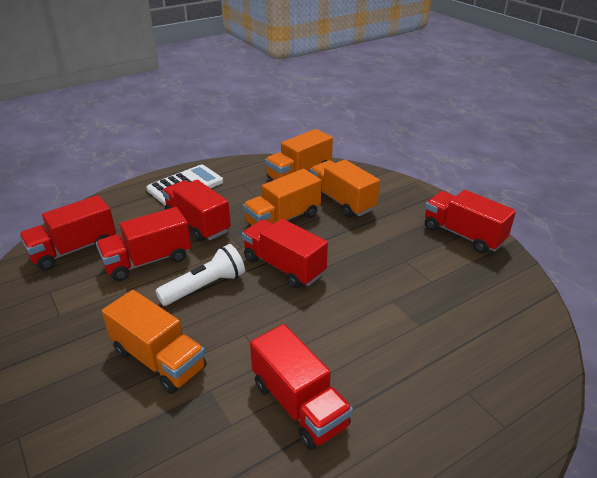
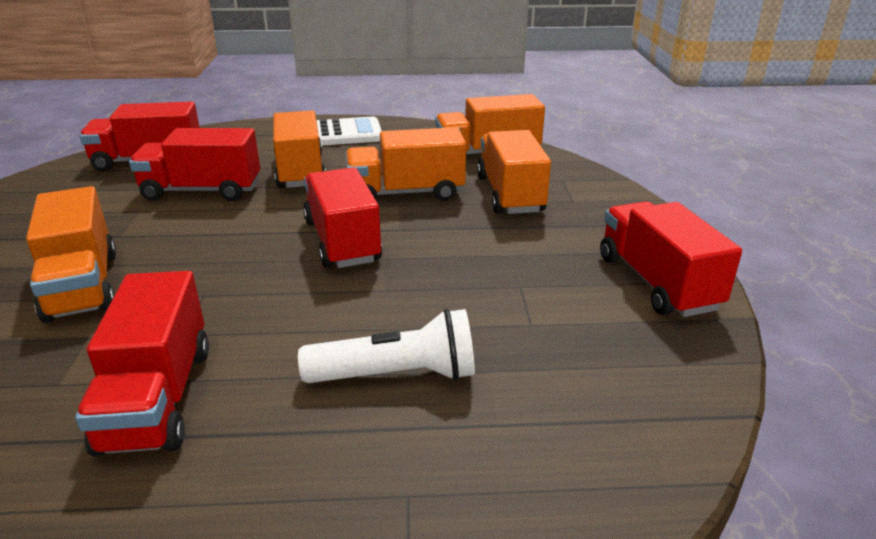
camera: 30 degrees right, 5 degrees down
(197, 223) = (300, 171): red truck -> orange truck
(205, 287) = (225, 233): white flashlight -> white flashlight (397, 375)

